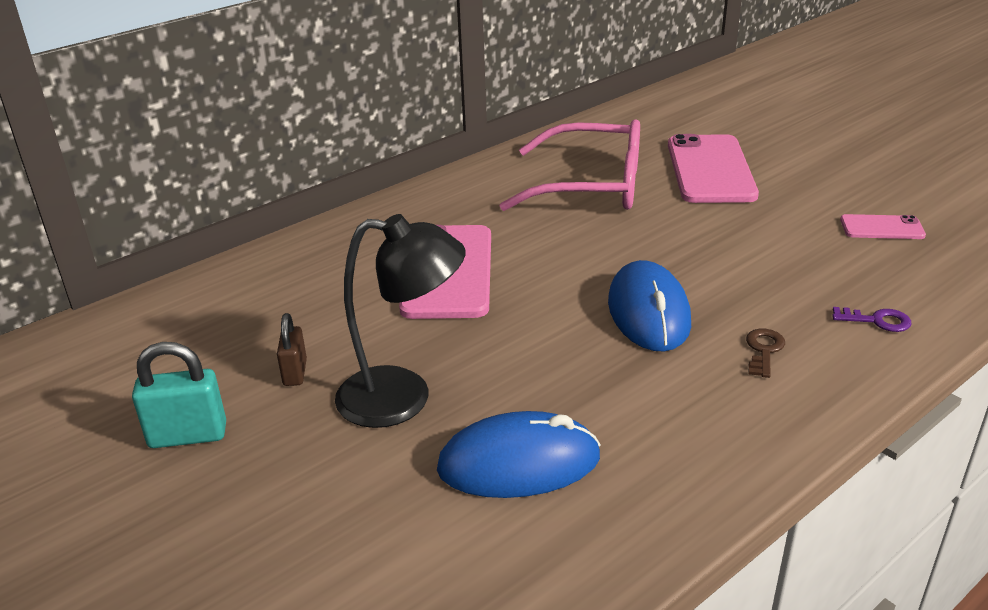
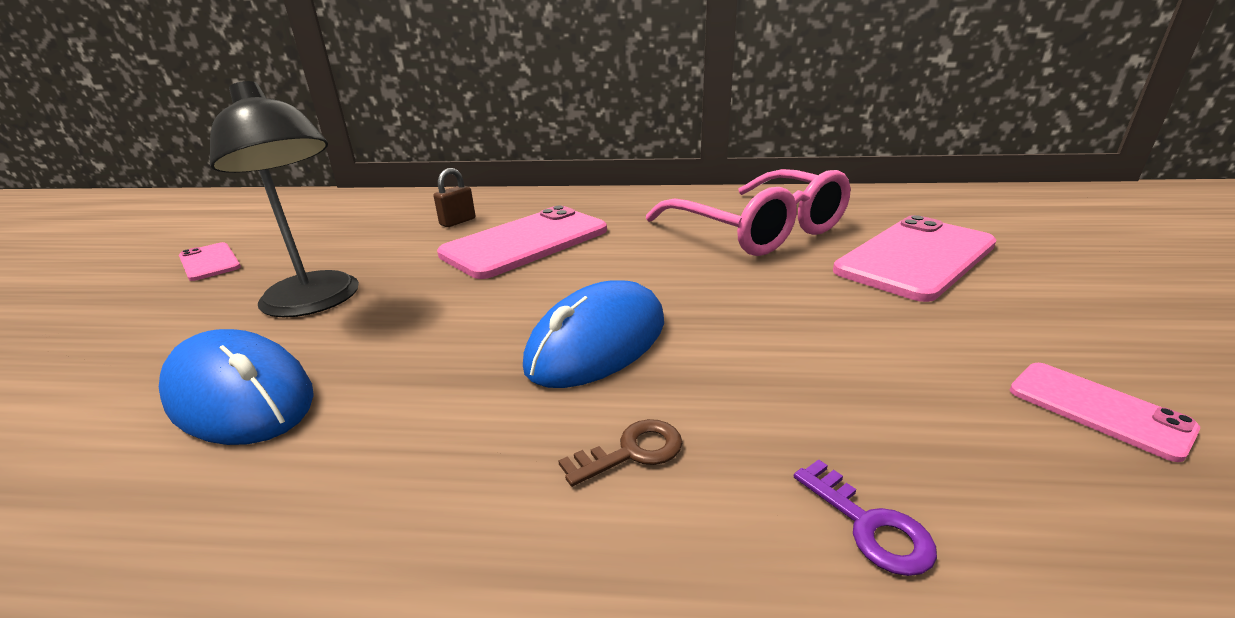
camera: 45 degrees right, 5 degrees down
(188, 435) = (209, 262): turquoise padlock -> pink phone
(295, 373) = (319, 257): brown padlock -> brown padlock (458, 222)

